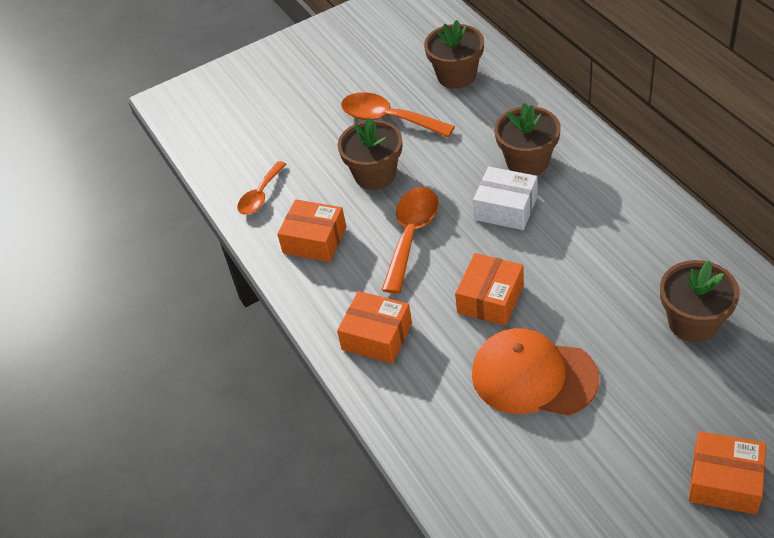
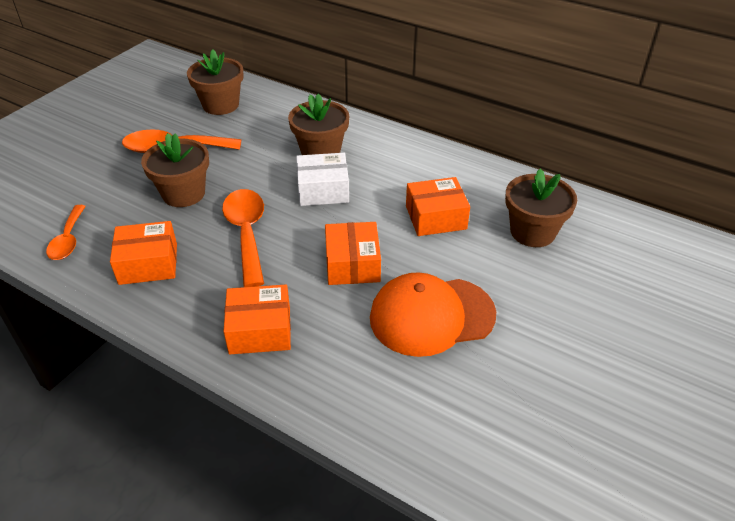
camera: 35 degrees left, 5 degrees down
(724, 481) = (645, 346): orange box -> orange box (435, 217)

